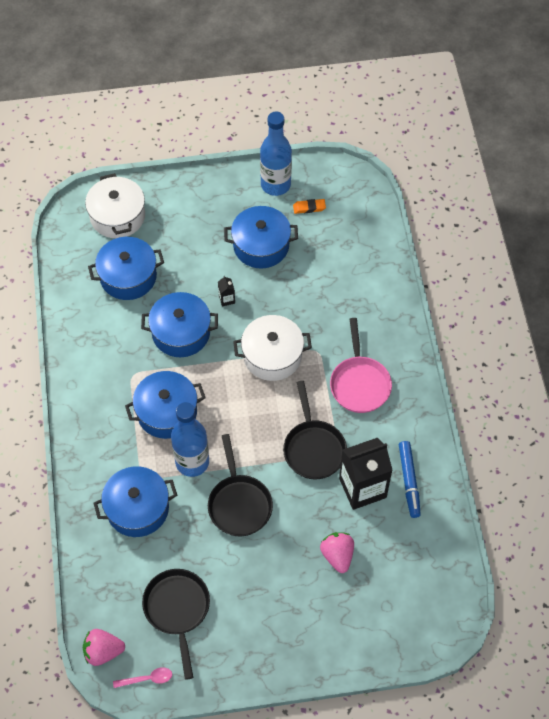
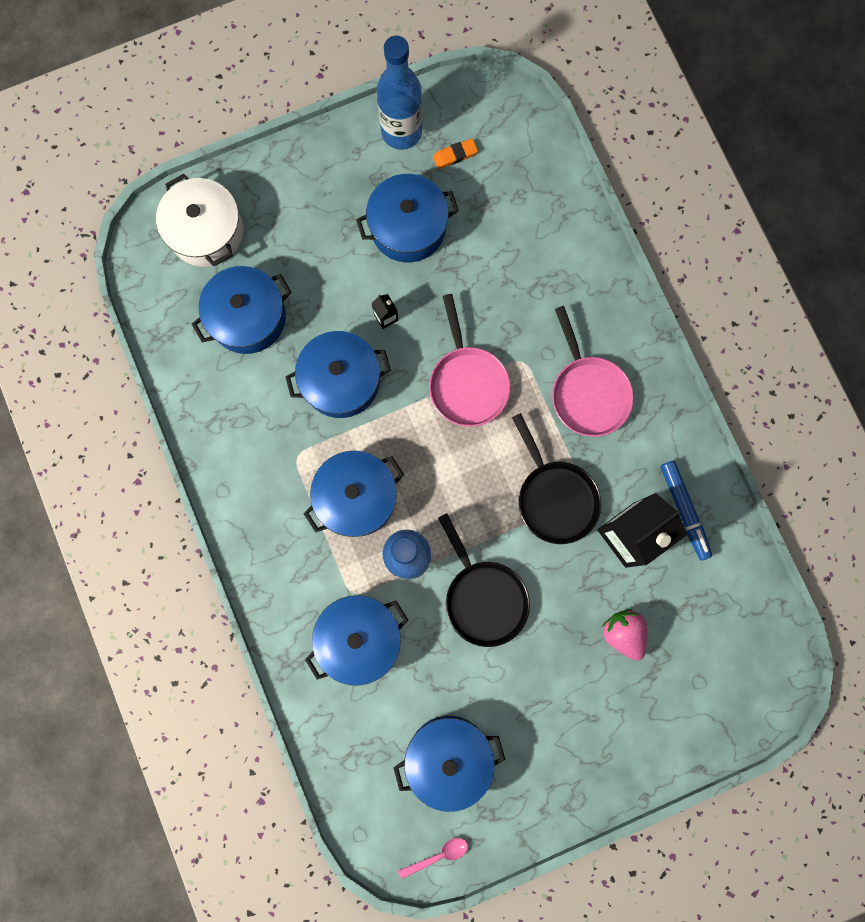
camera: 15 degrees left, 20 degrees up
(103, 651) = (374, 835): pink strawberry -> none
(177, 609) = (448, 757): black pan -> blue pot
(272, 356) = (467, 383): white pot -> pink pan

